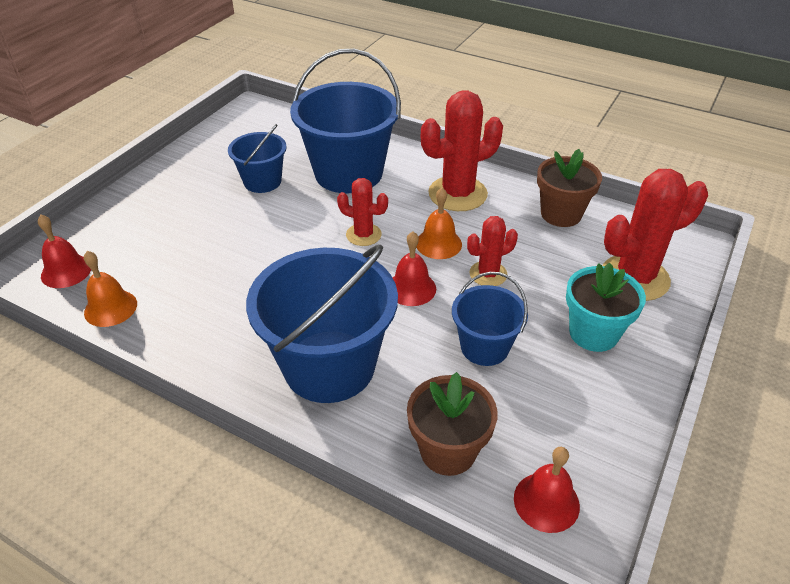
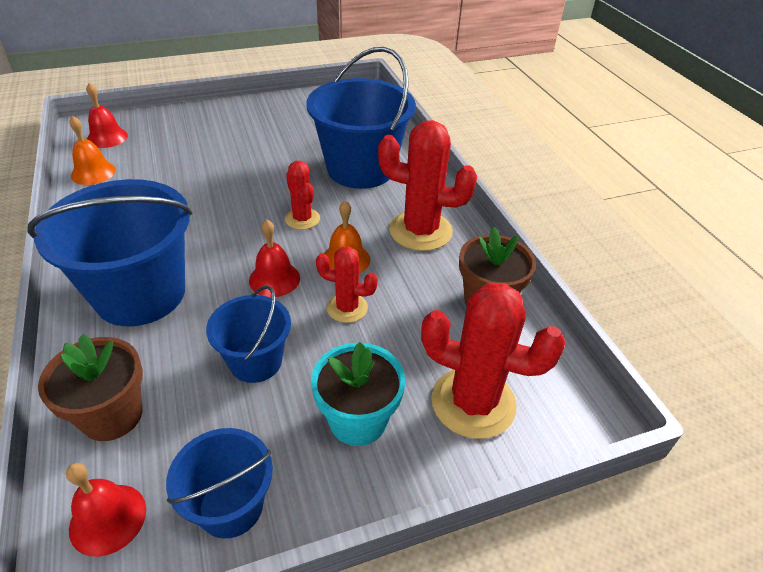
camera: 40 degrees right, 0 degrees up
(262, 181) = (293, 144): blue bucket -> blue bucket (231, 506)

